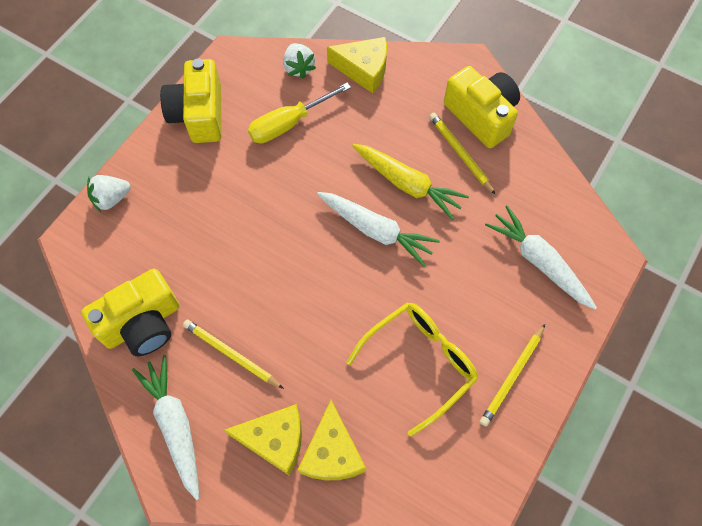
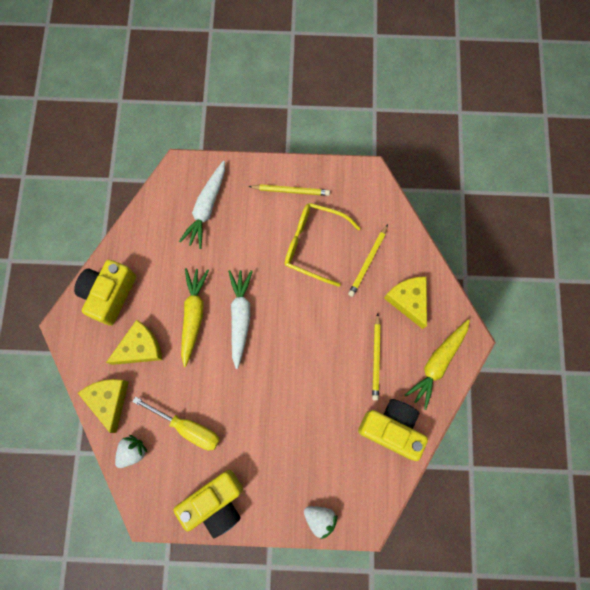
camera: 120 degrees left, 10 degrees up
(175, 426) = (437, 363): white carrot -> yellow carrot
(332, 453) = (395, 265): yellow cheese -> yellow cheese (140, 348)
(460, 153) = (149, 293): yellow pencil -> yellow pencil (368, 262)

